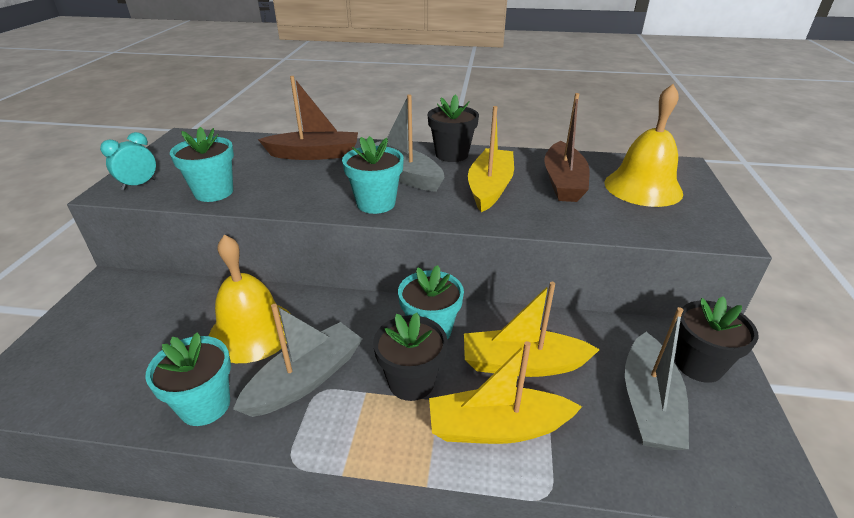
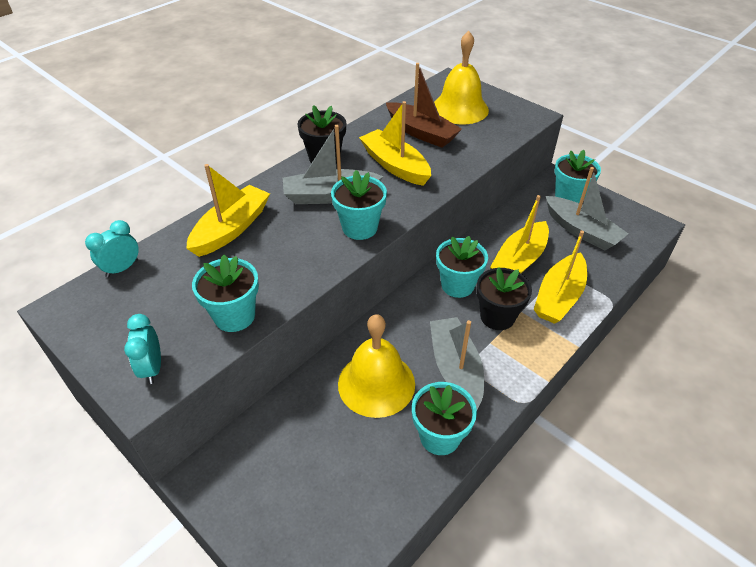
camera: 55 degrees left, 10 degrees up
(235, 138) = (122, 268): none -> turquoise clock
(314, 154) = (231, 229): brown boat -> yellow boat
(698, 365) = (569, 196): black flower pot -> turquoise flower pot

